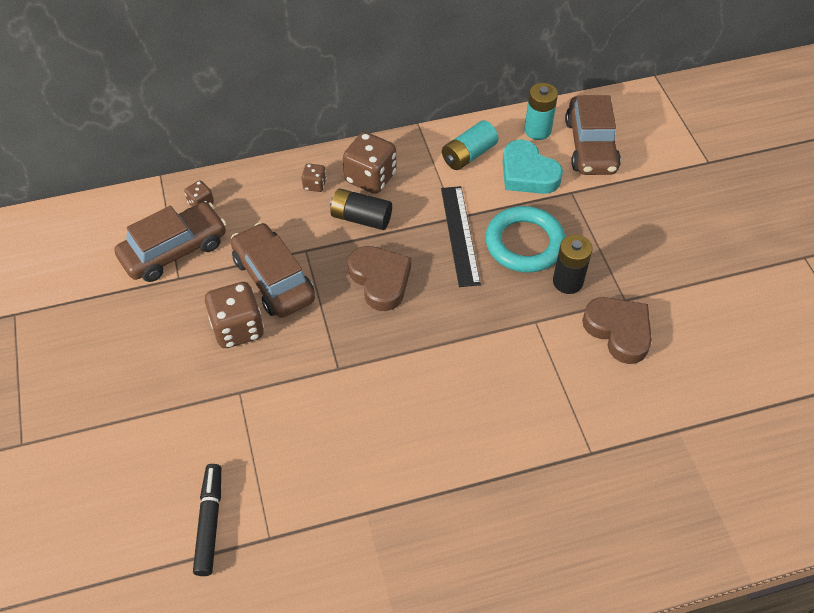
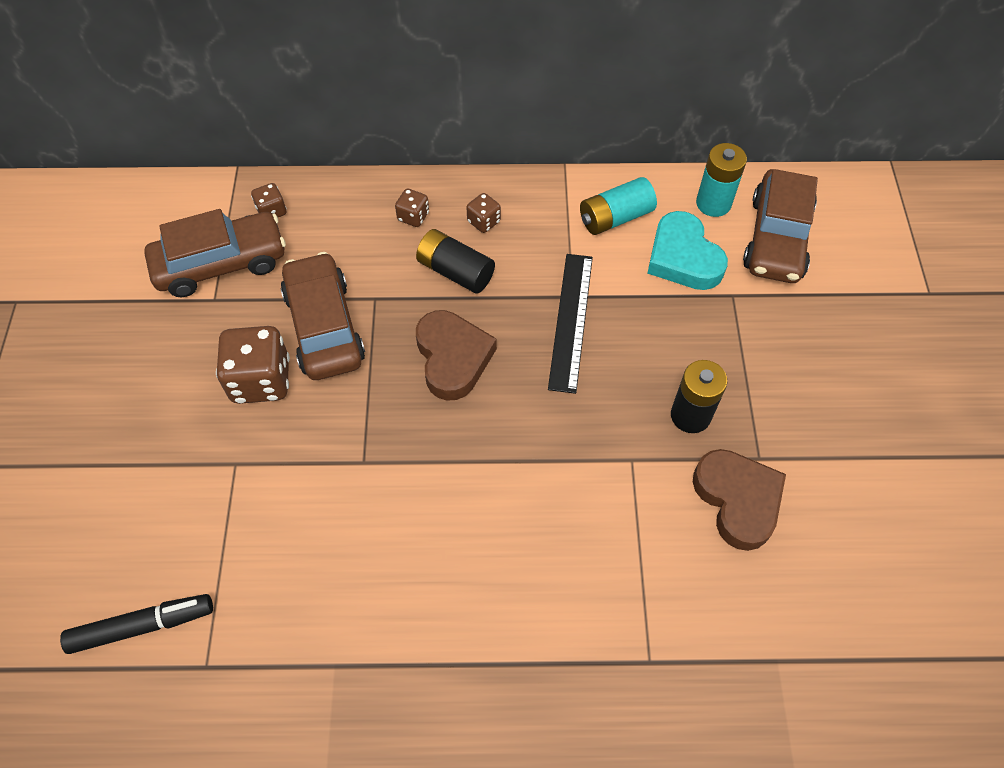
camera: 15 degrees right, 5 degrees up
(209, 522) = (142, 626): black marker -> black marker turned 60 degrees clockwise
(370, 177) = (484, 222): brown dice -> brown dice, size x0.50
(524, 243) = (650, 350): turquoise ring -> none

